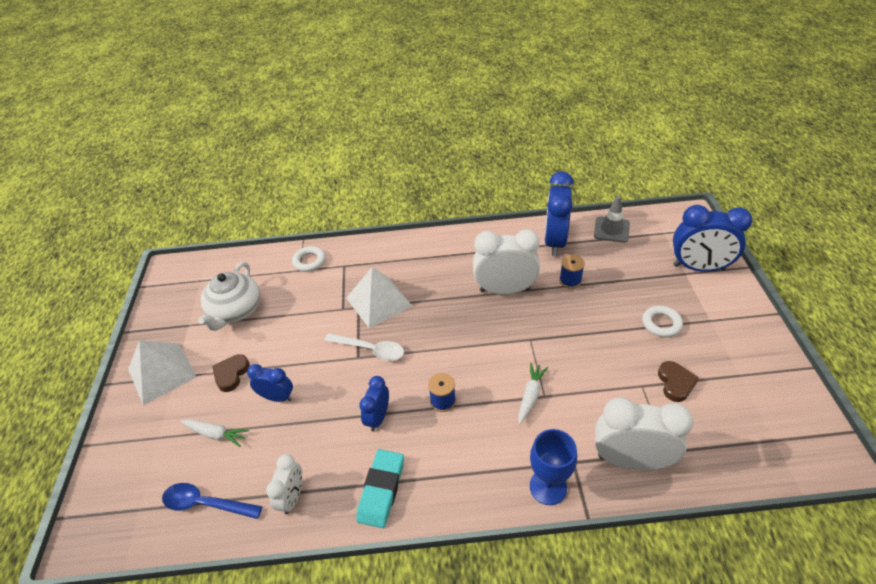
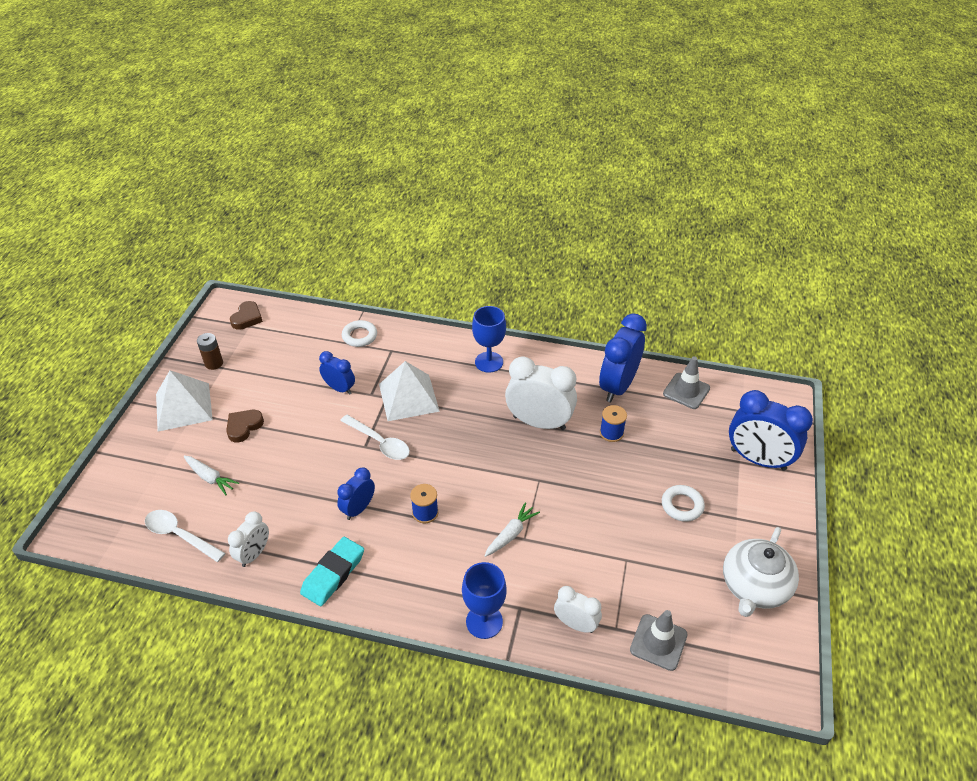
camera: 15 degrees right, 0 degrees up
(177, 323) = (214, 363): none -> brown battery
(205, 503) = (179, 535): blue spoon -> white spoon
(235, 311) = (270, 366): white teapot -> white teapot (754, 587)
(277, 397) = (276, 461): blue clock -> blue clock (339, 388)
(436, 252) = (489, 362): none -> blue goblet
(631, 460) = (575, 624): white clock -> white clock, size x0.56
(675, 383) = (662, 568): brown heart -> brown heart (247, 318)
(710, 451) = (658, 642): none -> grey traffic cone

